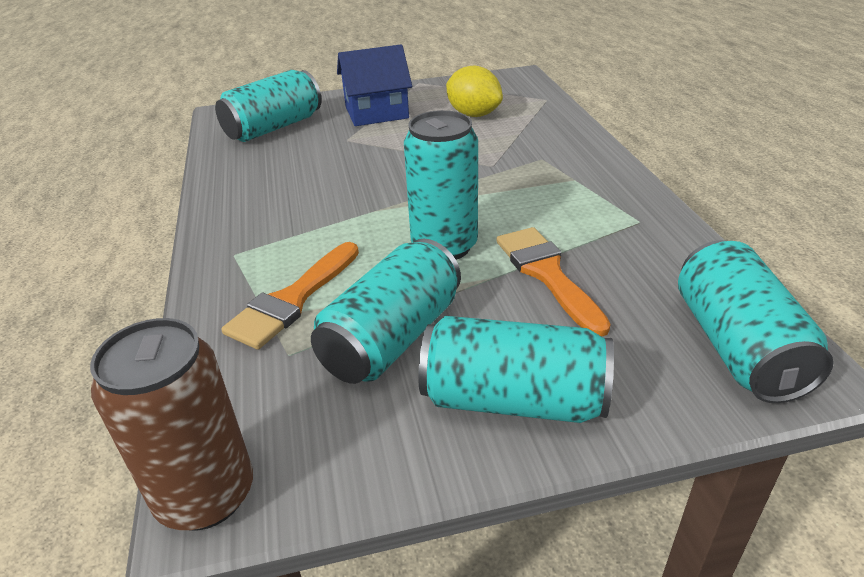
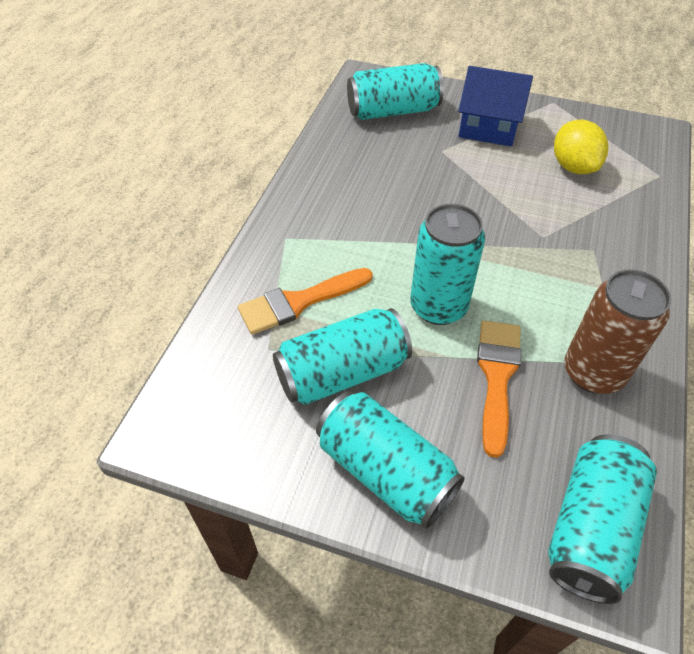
camera: 30 degrees right, 15 degrees up
(206, 495) = (163, 428): brown can -> brown can (593, 372)

